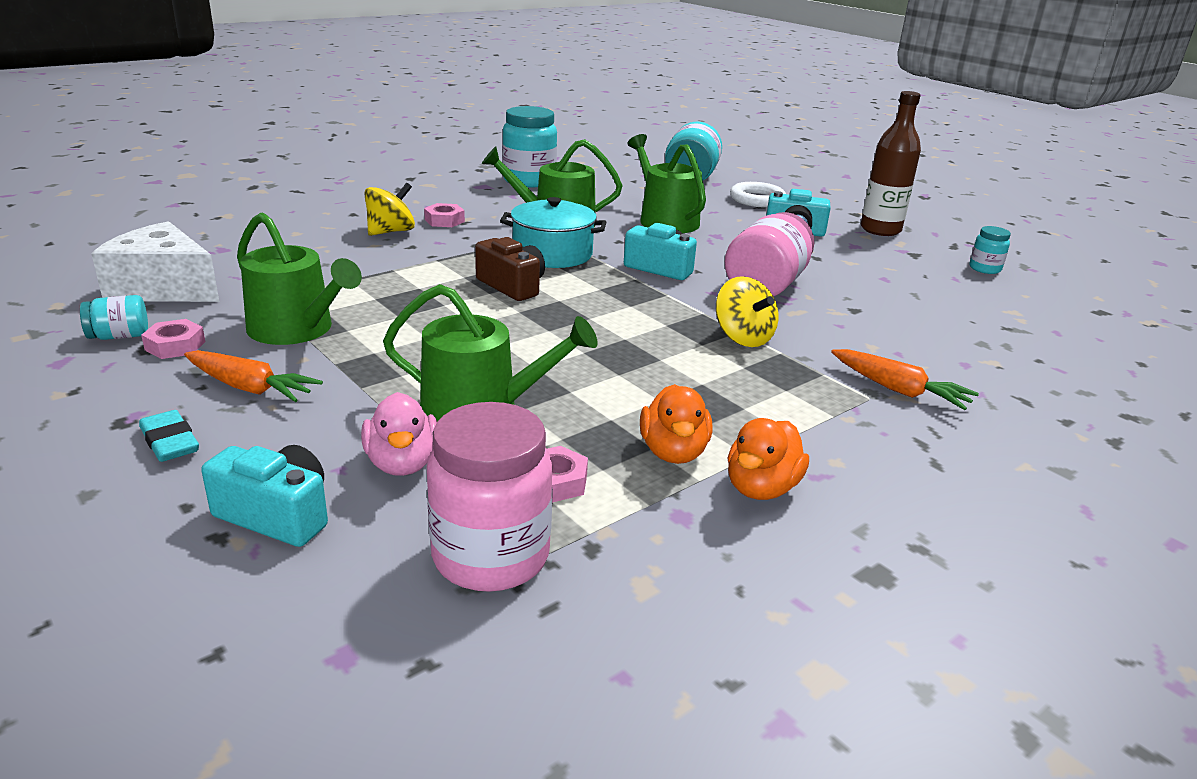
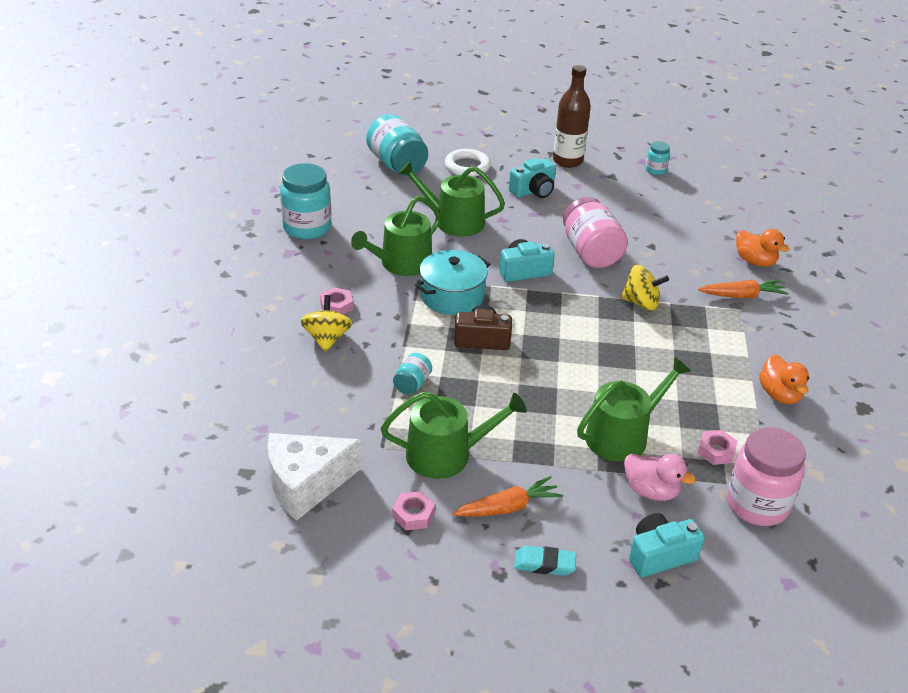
camera: 45 degrees left, 10 degrees up
(119, 336) = (370, 533): turquoise jar -> turquoise jar (412, 384)
(673, 452) = (726, 400): orange duck -> orange duck (755, 261)

